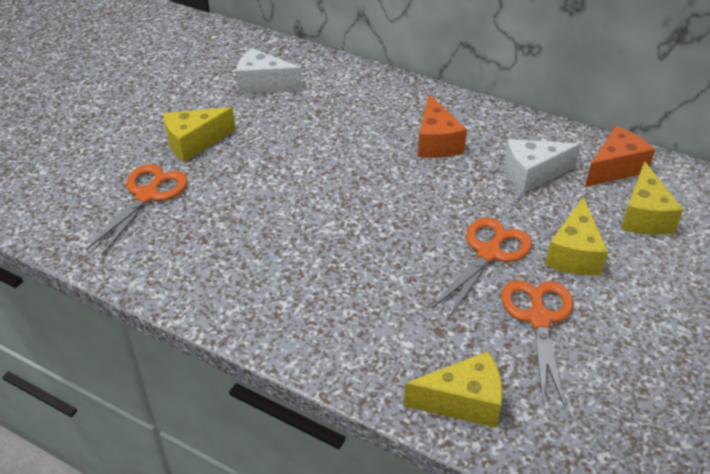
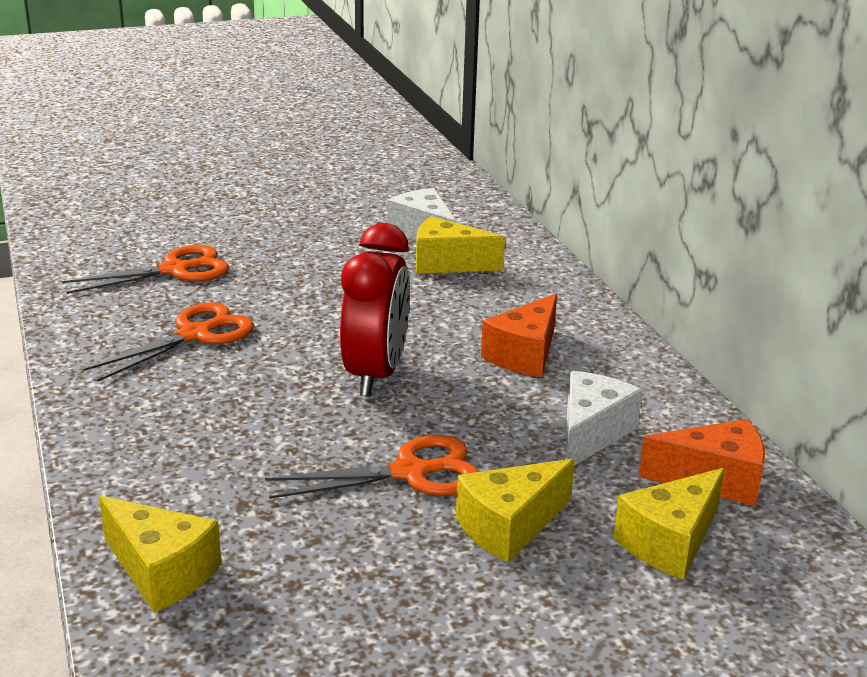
camera: 40 degrees right, 15 degrees down
(194, 143) = (280, 251): yellow cheese -> yellow cheese (447, 263)
(382, 201) = (376, 374): none -> red clock
(532, 174) = (591, 433): white cheese -> white cheese turned 90 degrees clockwise
(539, 319) = (362, 556): orange scissors -> orange scissors (195, 335)

